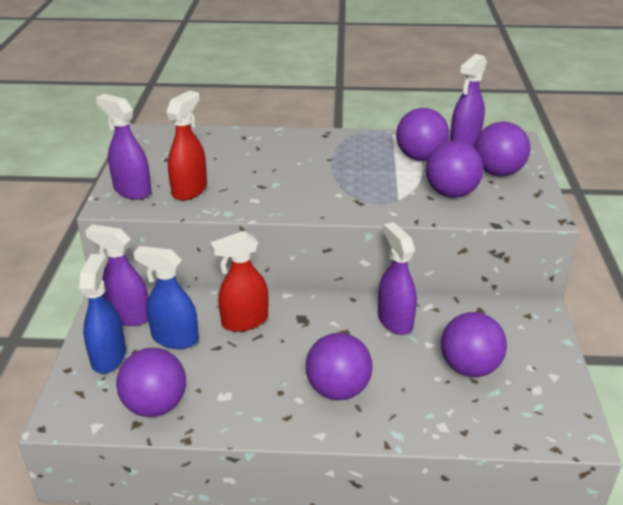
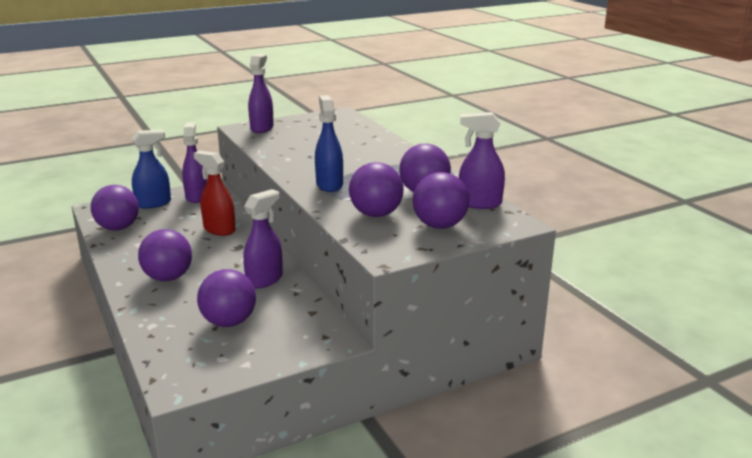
camera: 60 degrees right, 10 degrees down
(174, 338) = (184, 215): blue spray bottle -> blue spray bottle (329, 185)
(190, 190) = (279, 140): red spray bottle -> none

